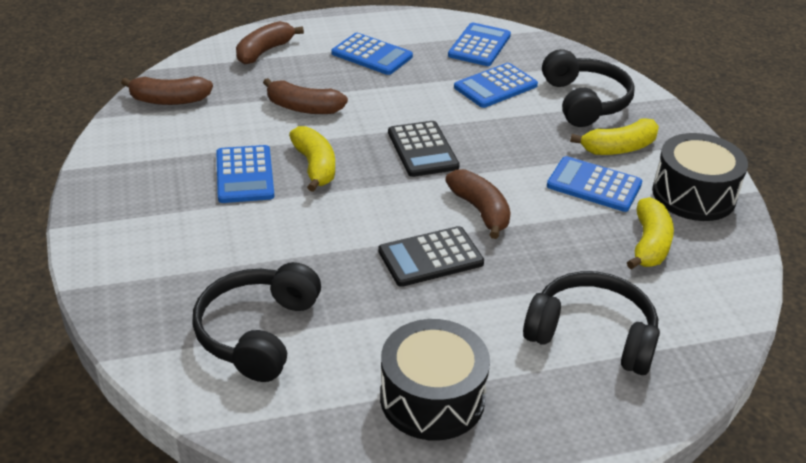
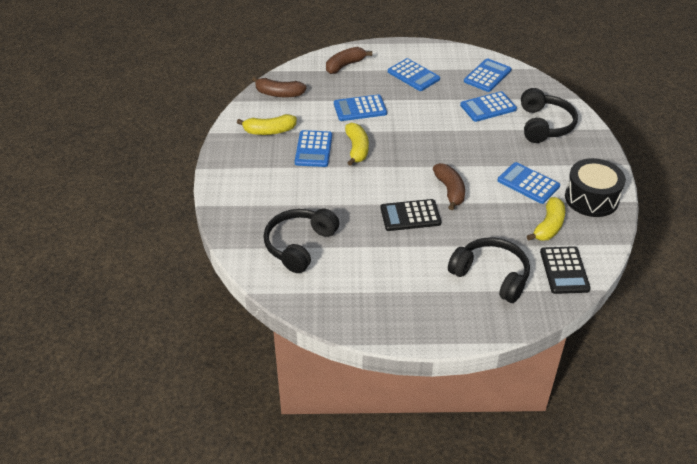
camera: 15 degrees right, 5 degrees up
(304, 108) = (360, 108): brown banana -> blue calculator
(422, 150) = (426, 146): black calculator -> black calculator (564, 270)
(432, 398) = (386, 296): black drum -> none
(619, 148) = (554, 160): yellow banana -> yellow banana (269, 131)

